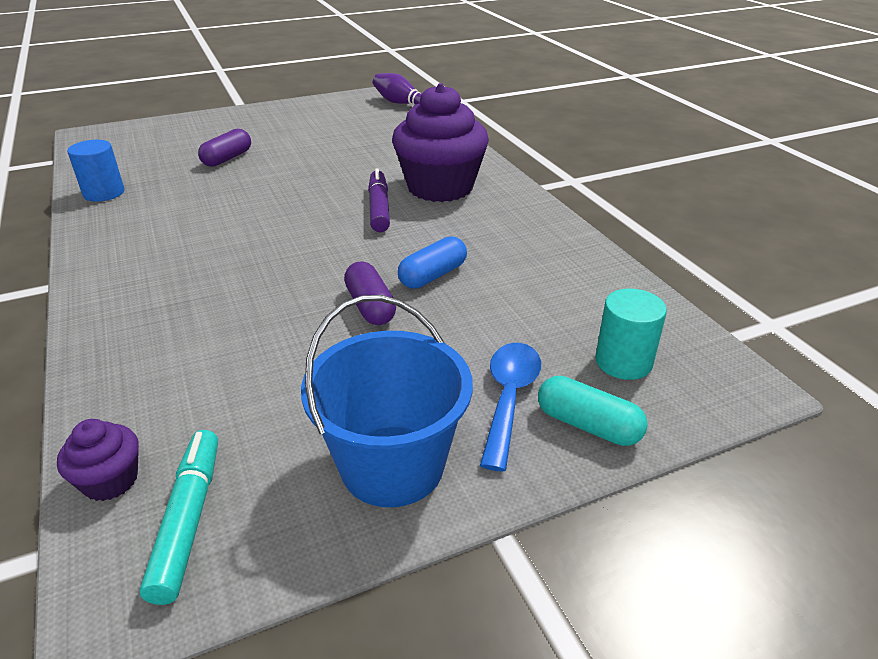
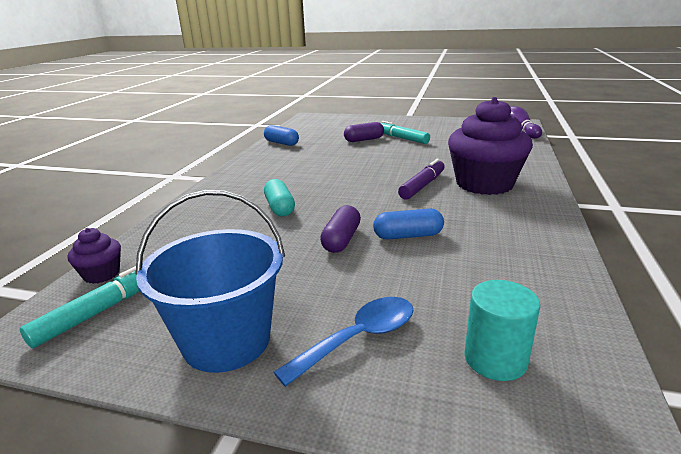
camera: 40 degrees right, 10 degrees down
(104, 193) = (281, 143): blue cylinder -> blue capsule
(277, 145) = (402, 138): none -> turquoise marker
(588, 425) = (397, 392): turquoise capsule -> turquoise capsule (280, 207)

